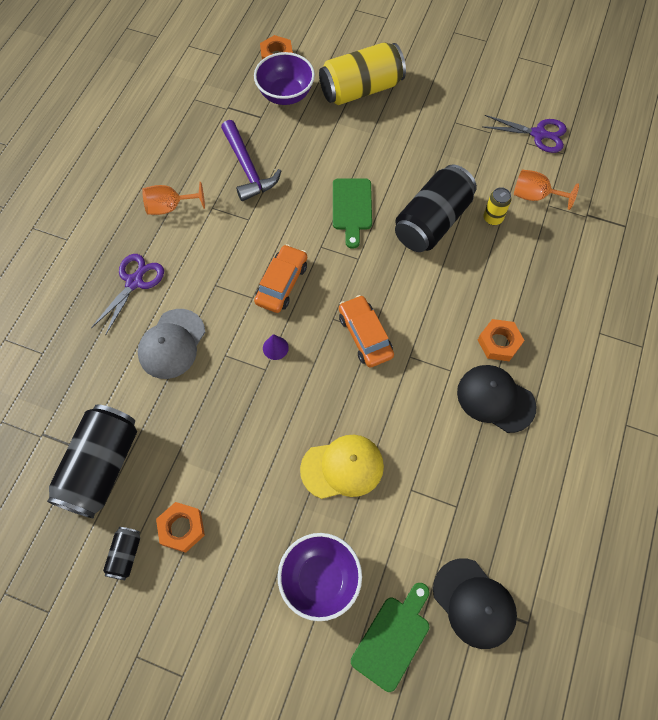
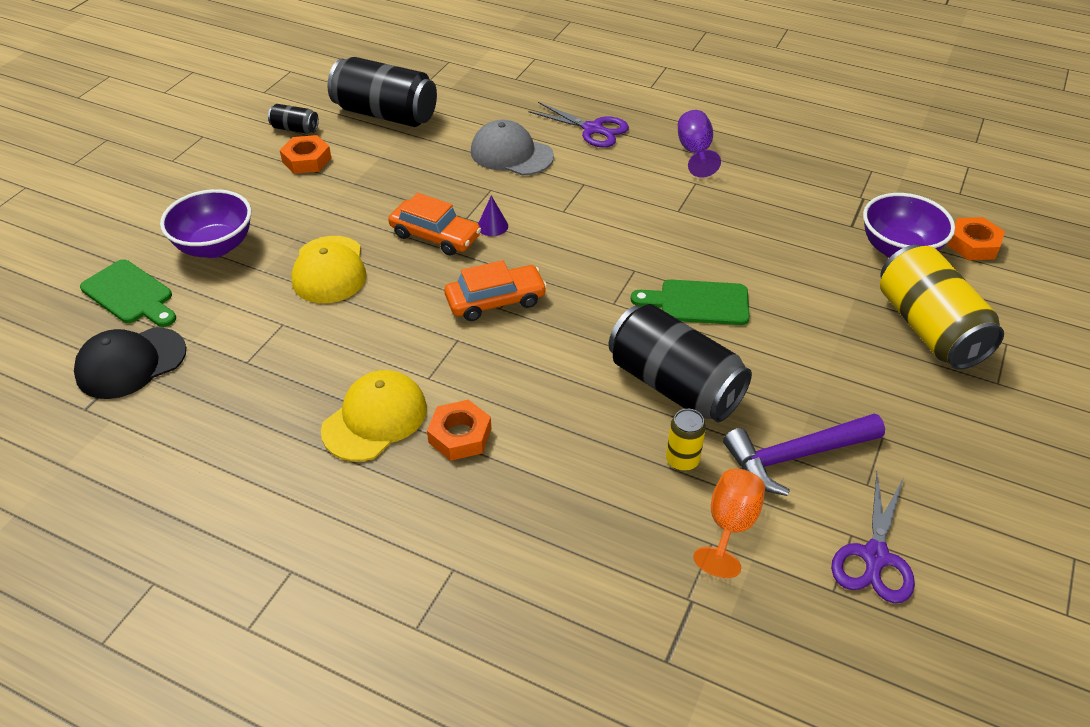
camera: 95 degrees right, 20 degrees down
(170, 207) = (695, 152): orange goblet -> purple goblet
(247, 168) = (760, 212): purple hammer -> purple hammer (796, 456)
(281, 283) = (580, 234): orange car -> orange car (435, 236)
(495, 399) = (375, 419): black cap -> yellow cap

